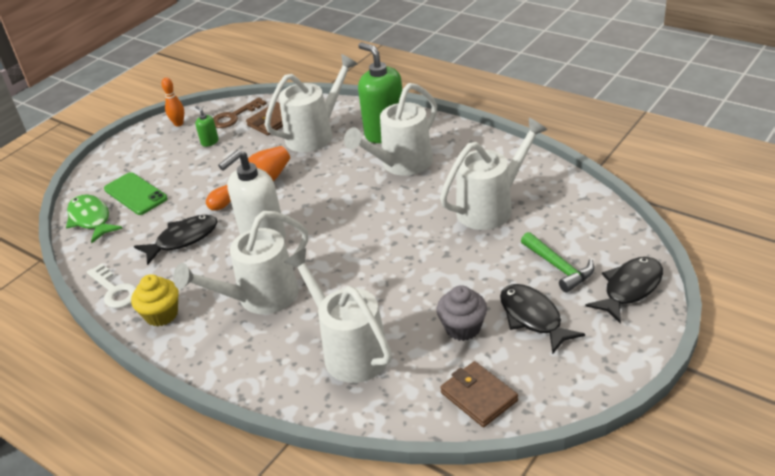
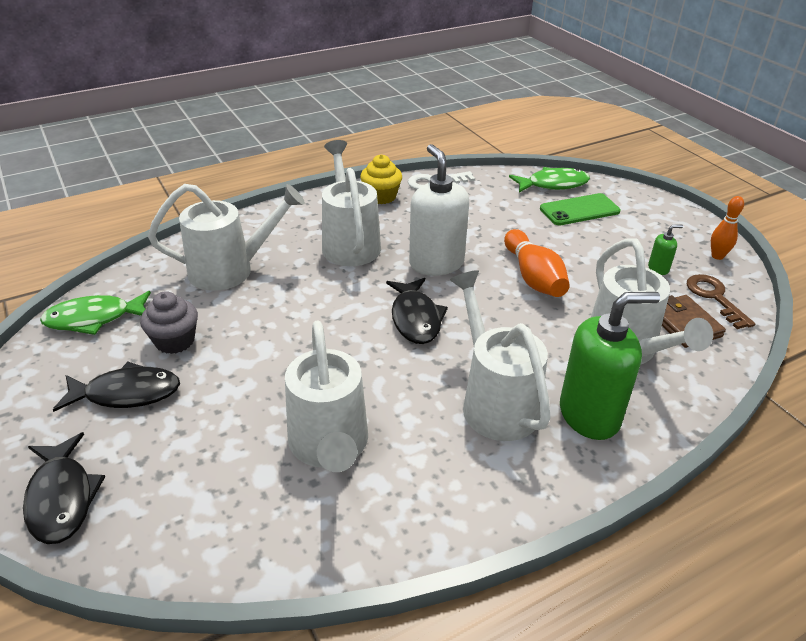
camera: 110 degrees right, 0 degrees up
(183, 239) = (477, 222): black fish -> black fish (415, 318)
(478, 397) = (94, 319): brown wallet -> green fish
(559, 267) = (165, 453): green hammer -> none

